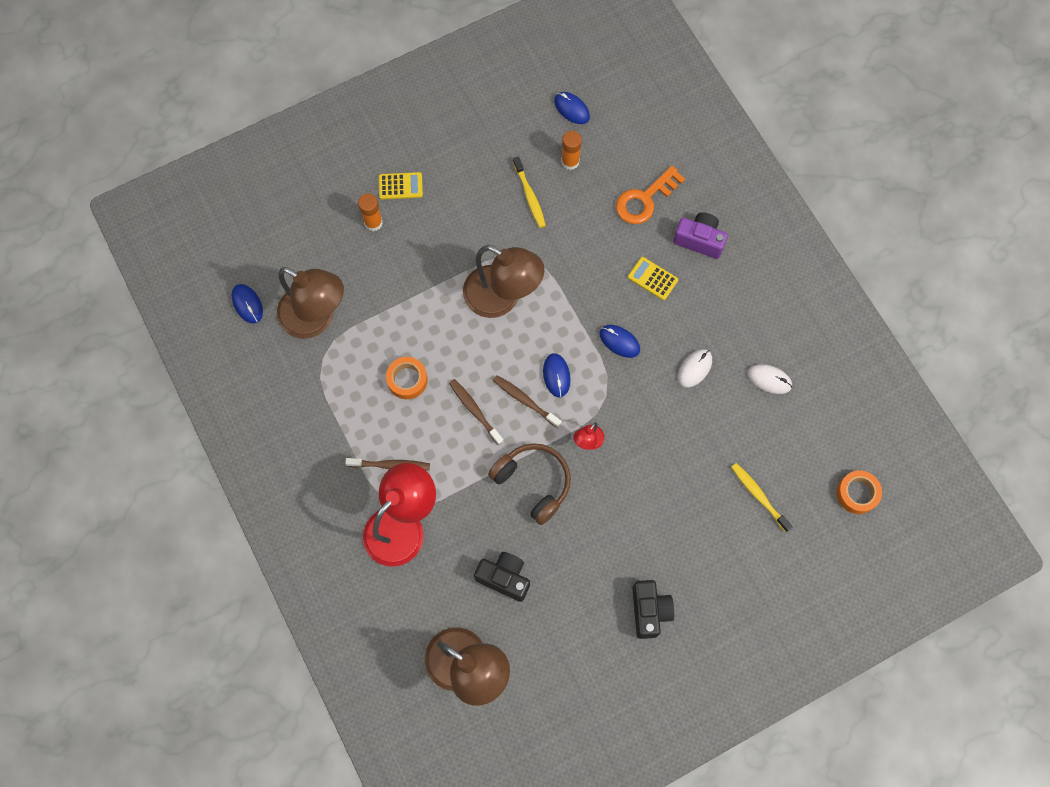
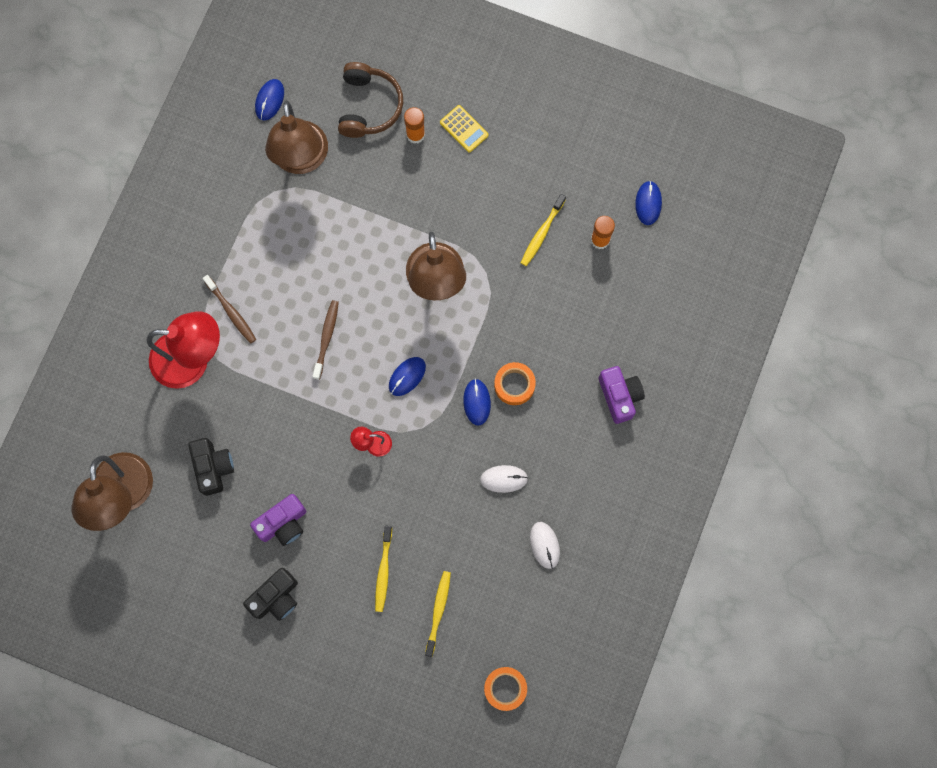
camera: 50 degrees right, 5 degrees up
(407, 380) = (309, 268): orange tape -> orange tape (514, 385)
(525, 400) = (366, 369): brown toothbrush -> none
(533, 482) = (305, 429): brown headphones -> brown headphones (369, 106)
(594, 558) = (283, 523): none -> purple camera
(645, 199) = (618, 325): orange key -> none
(652, 278) = (553, 385): yellow calculator -> none
(694, 512) = (383, 571): none -> yellow toothbrush

